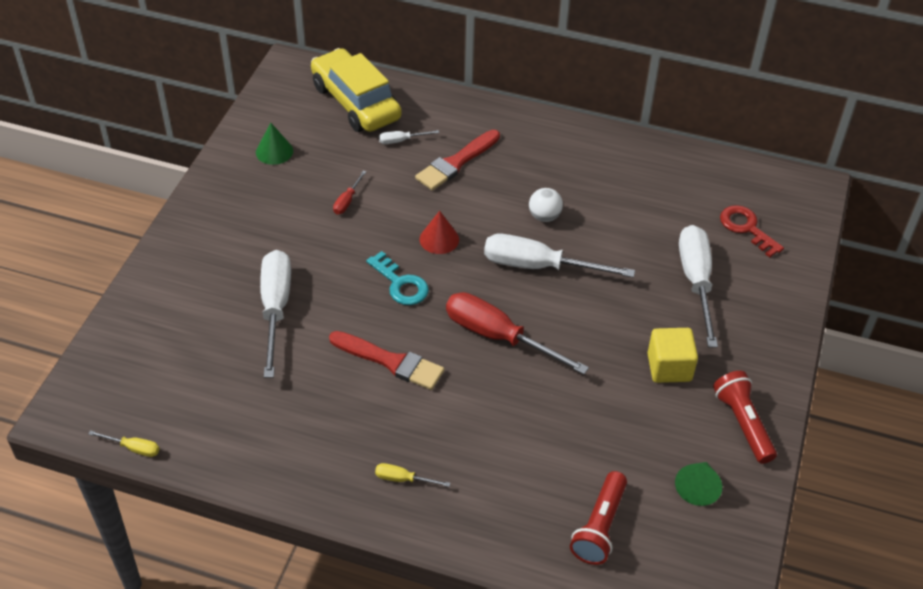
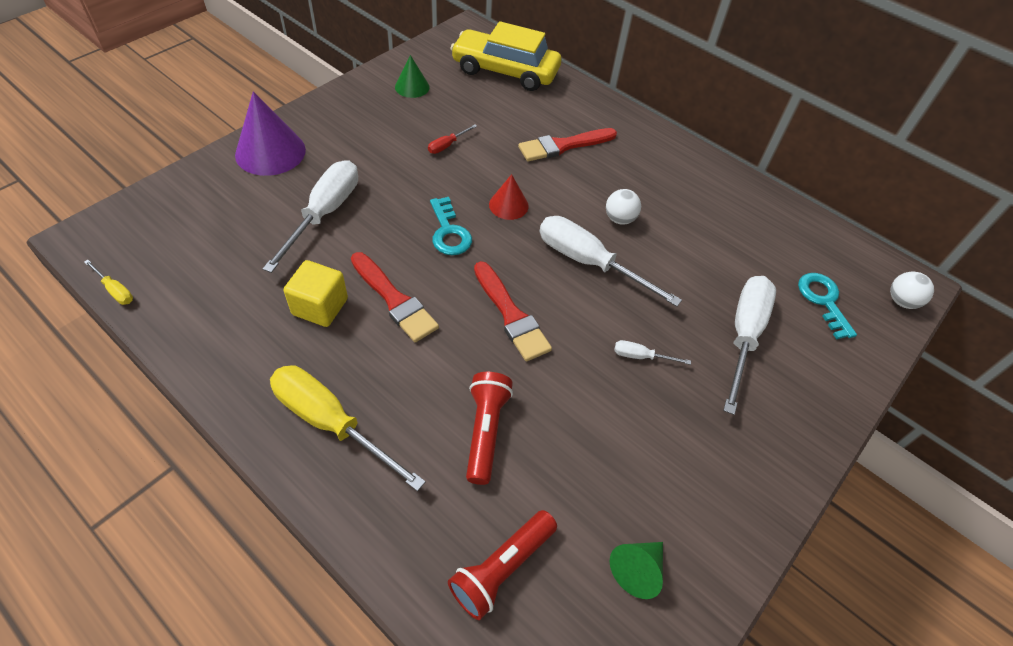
camera: 20 degrees right, 5 degrees up
(181, 268) = (270, 152): none -> purple cone
(356, 102) = (505, 71): yellow car -> yellow car turned 60 degrees counterclockwise
(401, 141) = (525, 112): white screwdriver -> white screwdriver (641, 356)
(403, 479) = (331, 423): yellow screwdriver -> yellow screwdriver, size x2.27
(498, 337) = (511, 315): red screwdriver -> red brush
(669, 367) = (671, 415): yellow cube -> yellow cube (320, 306)
(743, 423) = (726, 513): red flashlight -> red flashlight (485, 431)
(746, 228) = (823, 301): red key -> turquoise key
(808, 205) = (901, 301): none -> white ball

